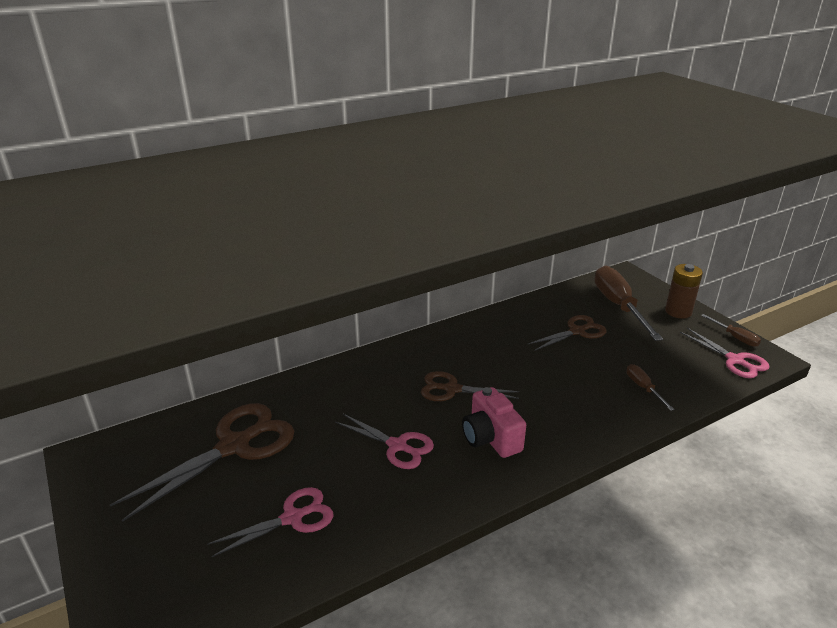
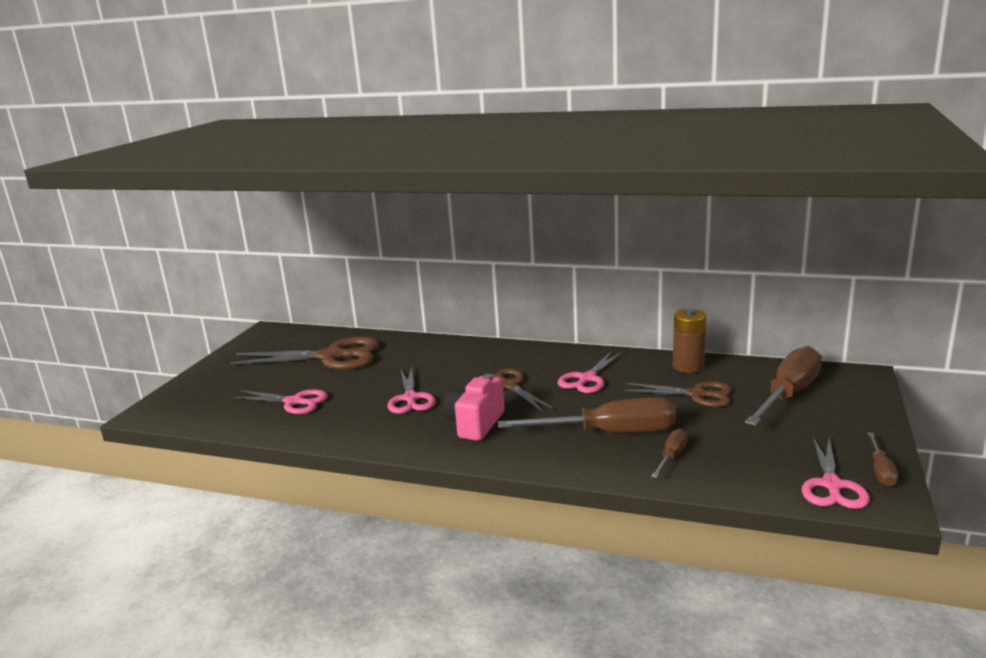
camera: 50 degrees right, 10 degrees down
(493, 353) = (587, 379): none -> pink scissors
(583, 391) = (608, 433): none -> brown screwdriver
(678, 312) = (854, 424): brown battery -> brown battery (688, 367)

